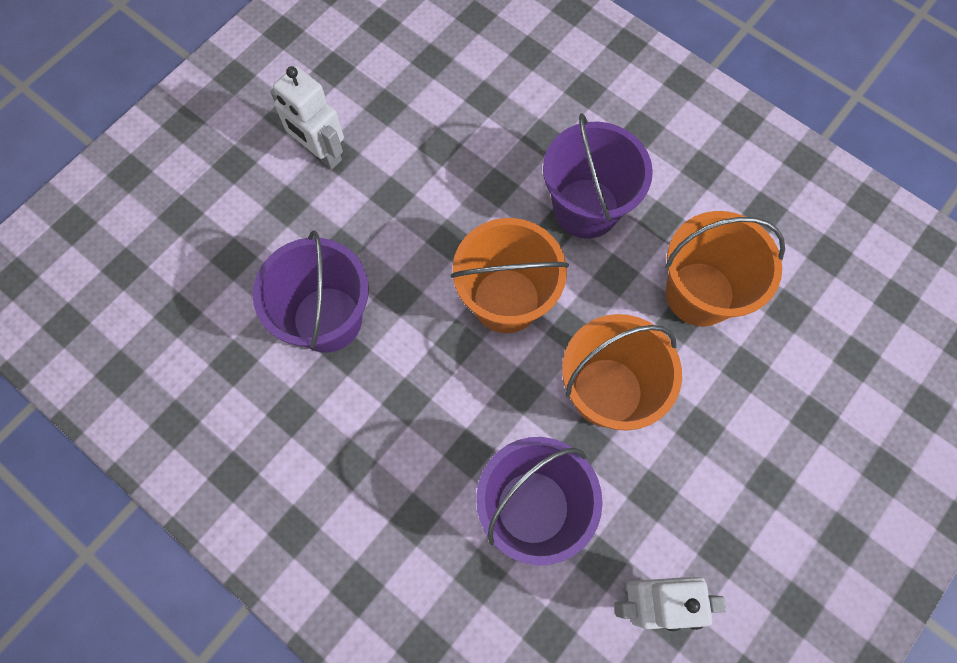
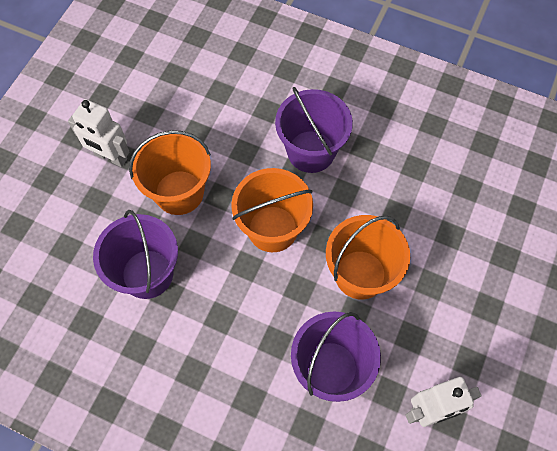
camera: 15 degrees left, 5 degrees down
(699, 294) = (405, 191): orange bucket -> orange bucket (179, 192)

